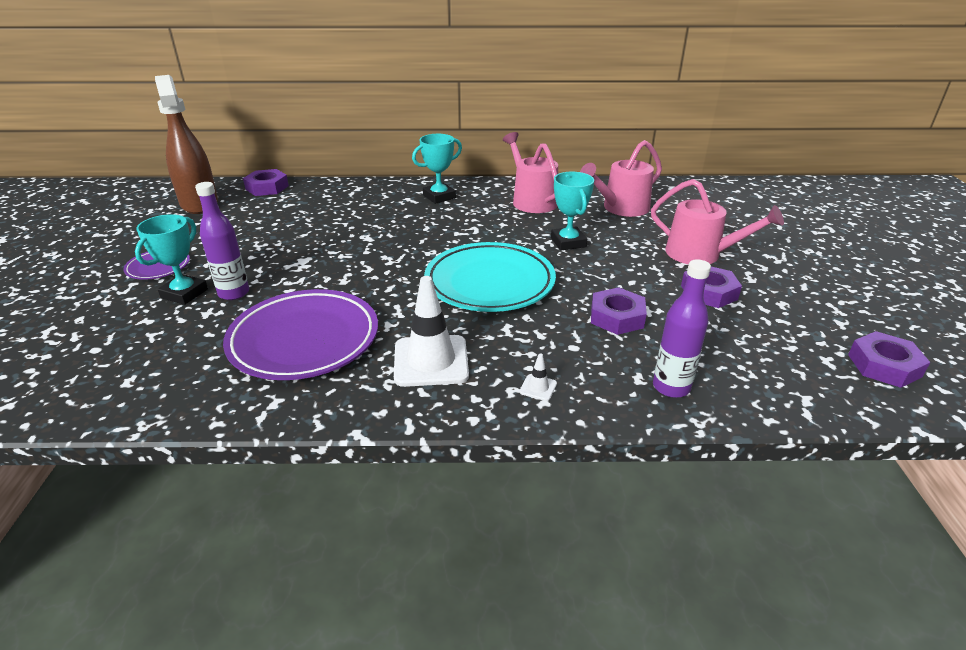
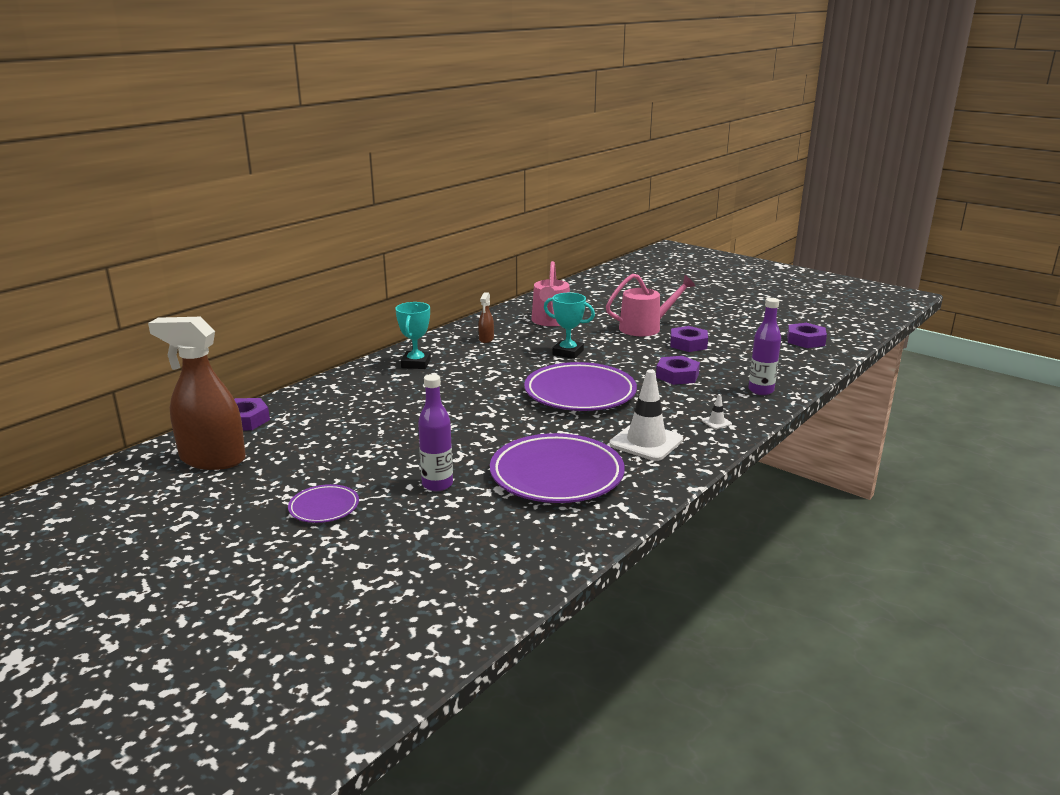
camera: 50 degrees left, 10 degrees down
(184, 293) = (400, 505): turquoise trophy -> none
(489, 283) = (580, 393): turquoise plate -> purple plate
(532, 200) = (486, 339): pink watering can -> brown spray bottle

